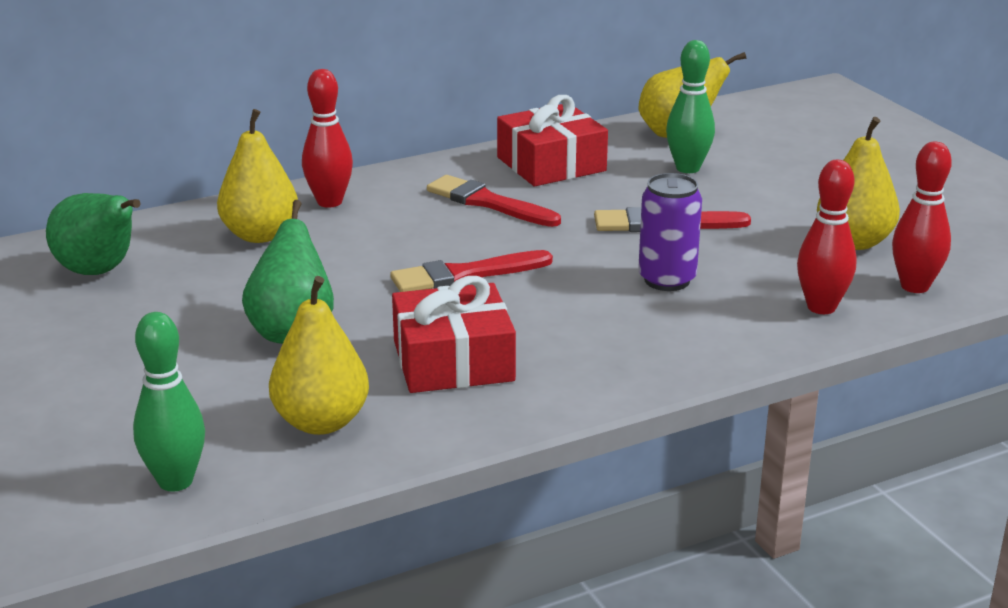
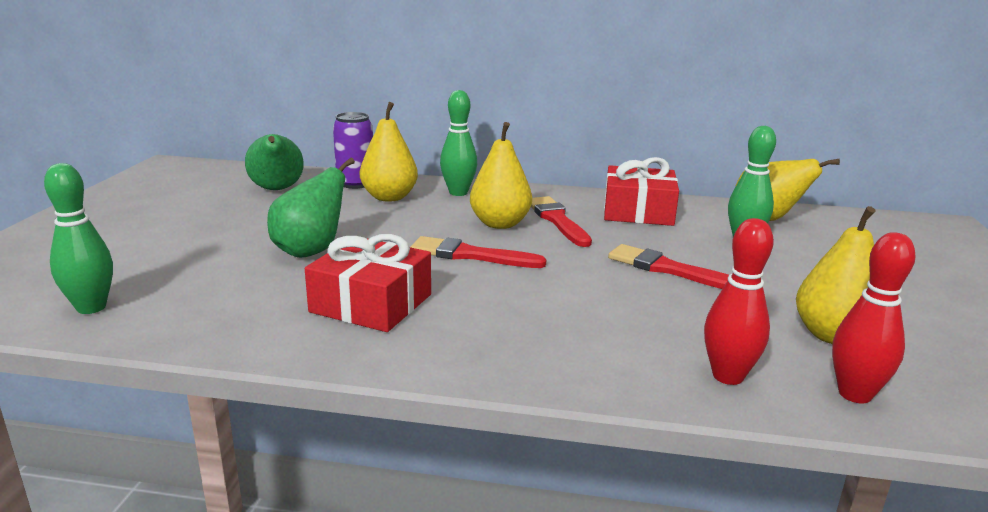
camera: 35 degrees right, 5 degrees down
(321, 422) = (227, 308): yellow pear -> yellow pear (500, 224)
(329, 202) = (458, 193): red bowling pin -> green bowling pin
(667, 280) = (614, 307): purple can -> purple can (355, 183)

